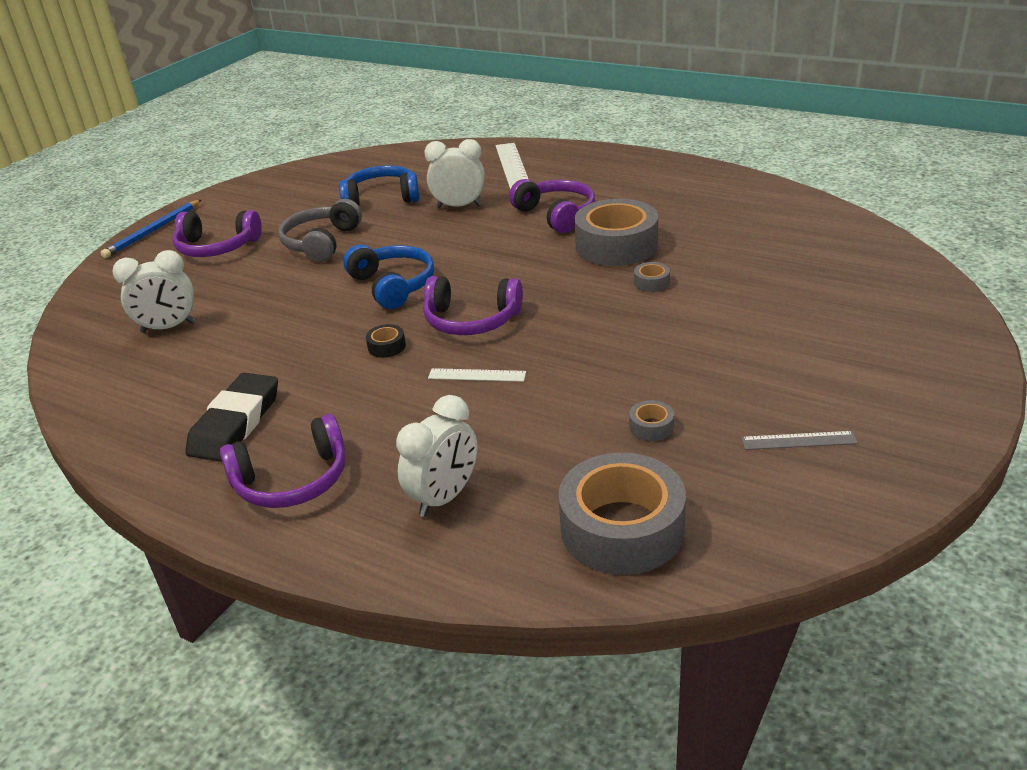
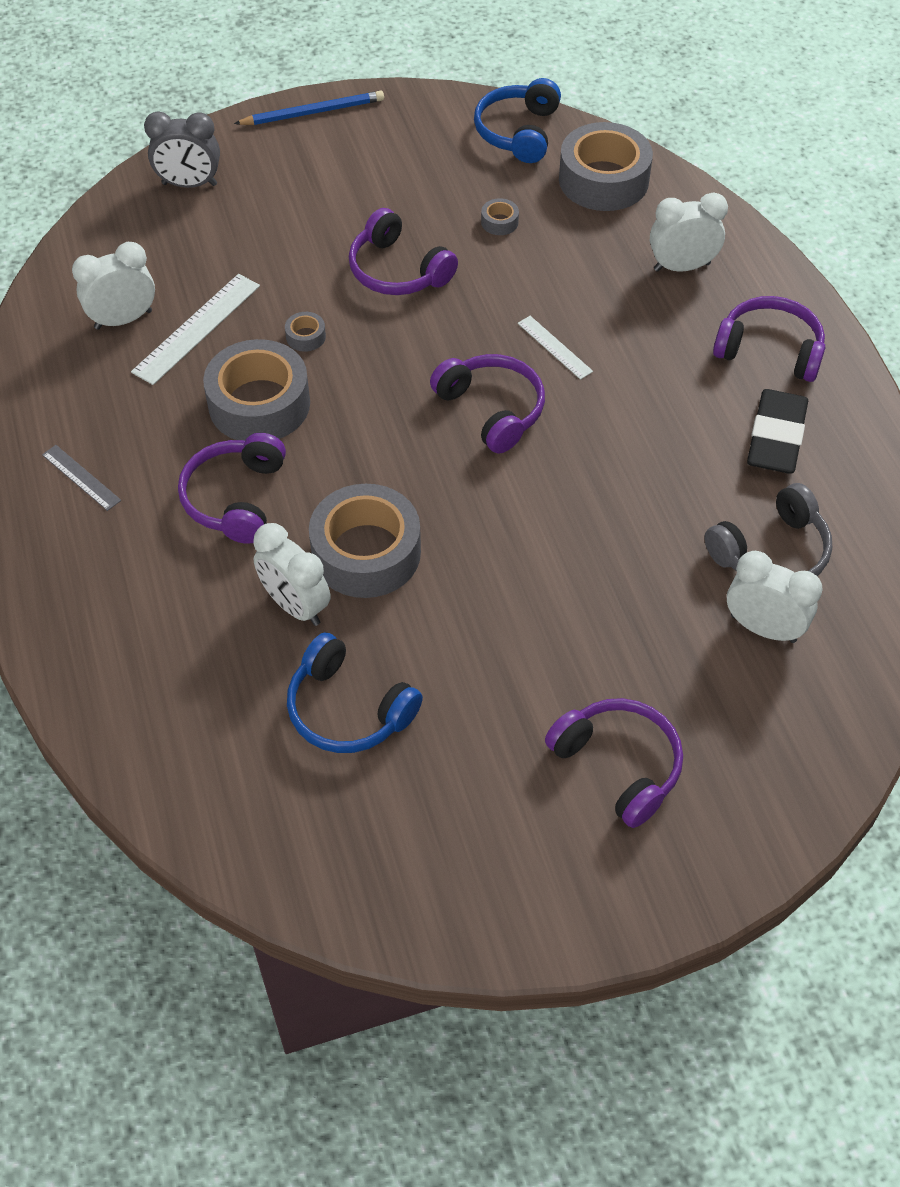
camera: 140 degrees left, 20 degrees up
(153, 231) = (670, 895): blue pencil -> blue pencil (312, 112)
(236, 423) = (775, 437): black eraser -> black eraser turned 45 degrees counterclockwise
(321, 242) = (500, 663): grey headphones -> grey headphones (771, 552)
(386, 346) = (589, 433): black tape -> none
(393, 285) = (504, 515): blue headphones -> blue headphones (518, 132)
(452, 235) = (366, 552): none -> grey tape
(513, 166) = (139, 642): white ruler -> white ruler (196, 328)
(664, 347) = (398, 270): none -> purple headphones
(767, 229) = (123, 319): none -> white clock
(798, 440) = (434, 155): grey ruler -> grey ruler (81, 477)
(904, 300) = (189, 184): none -> grey clock

